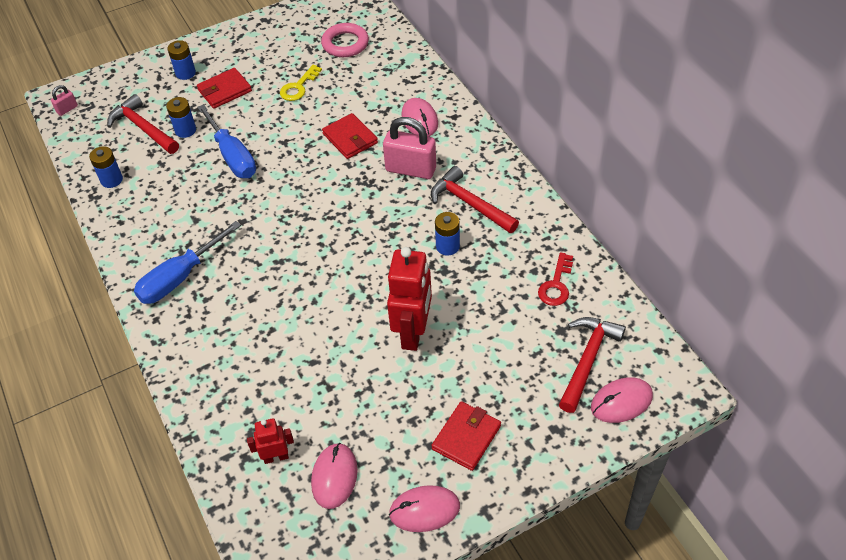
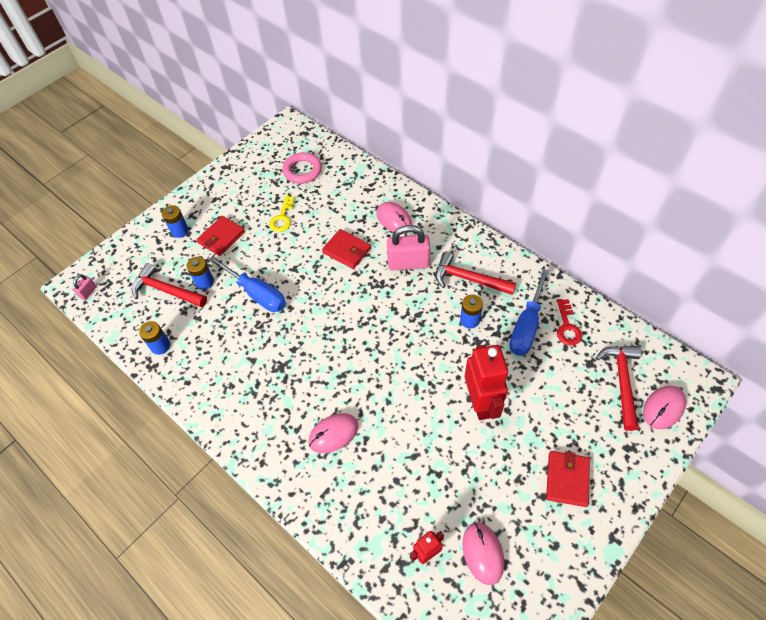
camera: 20 degrees left, 5 degrees up
(180, 277) = (265, 416): blue screwdriver -> blue screwdriver (526, 325)
(424, 510) = (567, 555): pink mouse -> pink mouse (333, 433)

